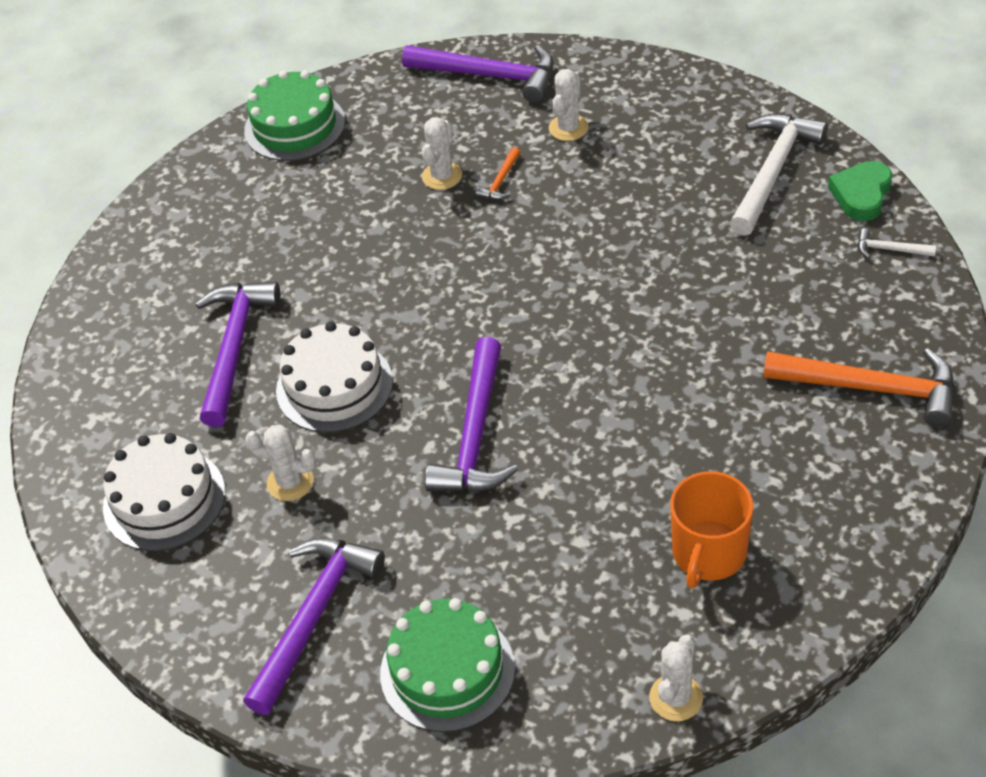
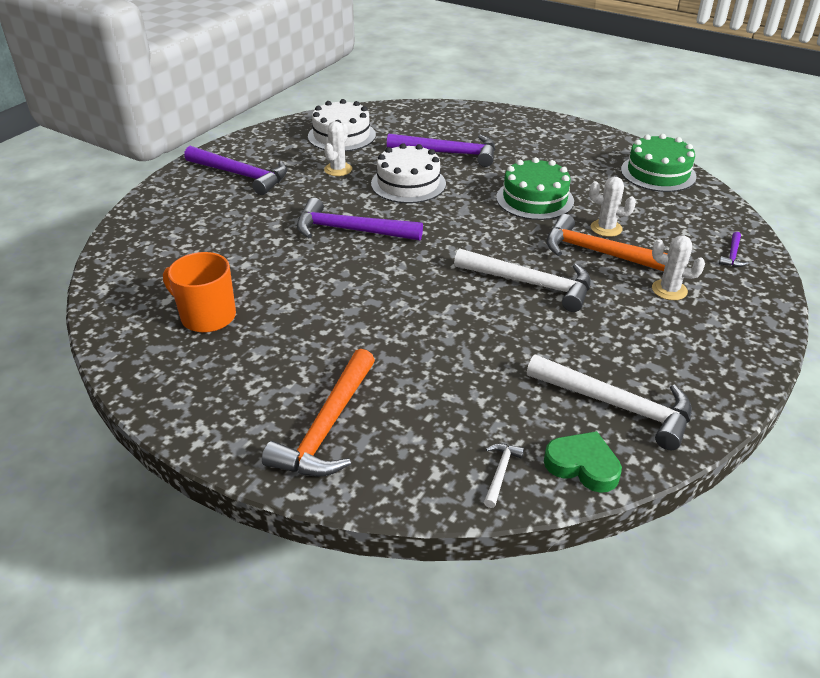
camera: 90 degrees right, 10 degrees down
(447, 670) = (180, 213): green cake -> green cake (535, 199)
(489, 76) = (732, 255): purple hammer -> purple hammer, size x0.44
(500, 181) = (600, 253): orange hammer -> orange hammer, size x2.28
(577, 241) = (530, 284): none -> white hammer
(676, 698) = (107, 291): white cactus -> none

